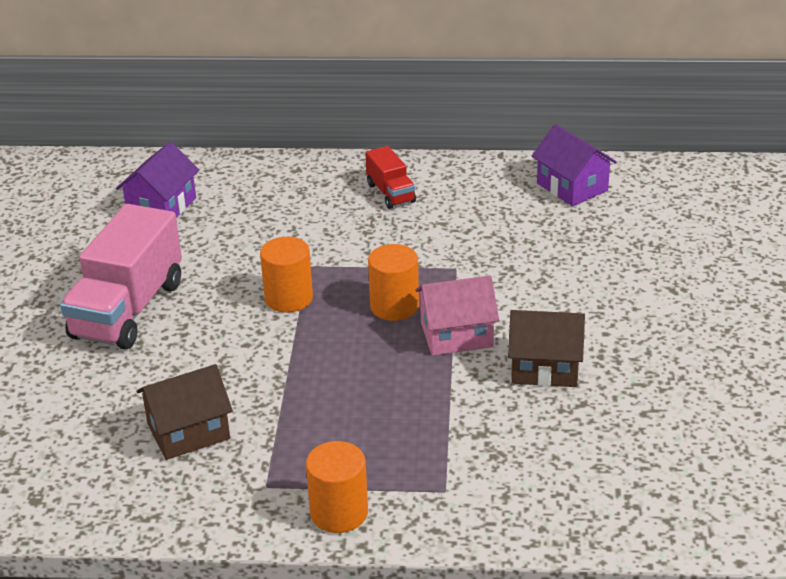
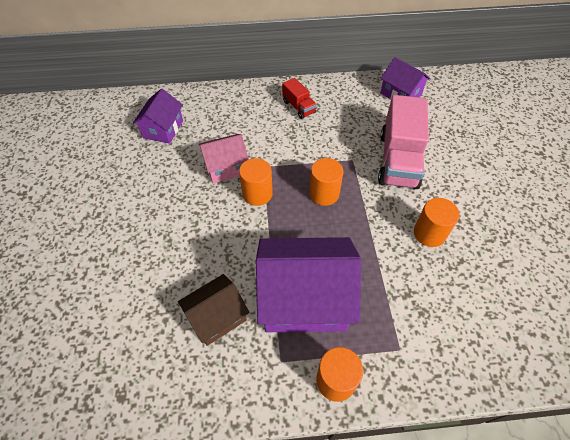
camera: 10 degrees left, 20 degrees up
(128, 310) = (157, 214): pink truck -> pink truck (398, 160)
(323, 423) = (304, 298): none -> purple house
(456, 335) = (368, 212): pink house -> pink house (226, 167)
(545, 367) = (429, 233): brown house -> orange cylinder

